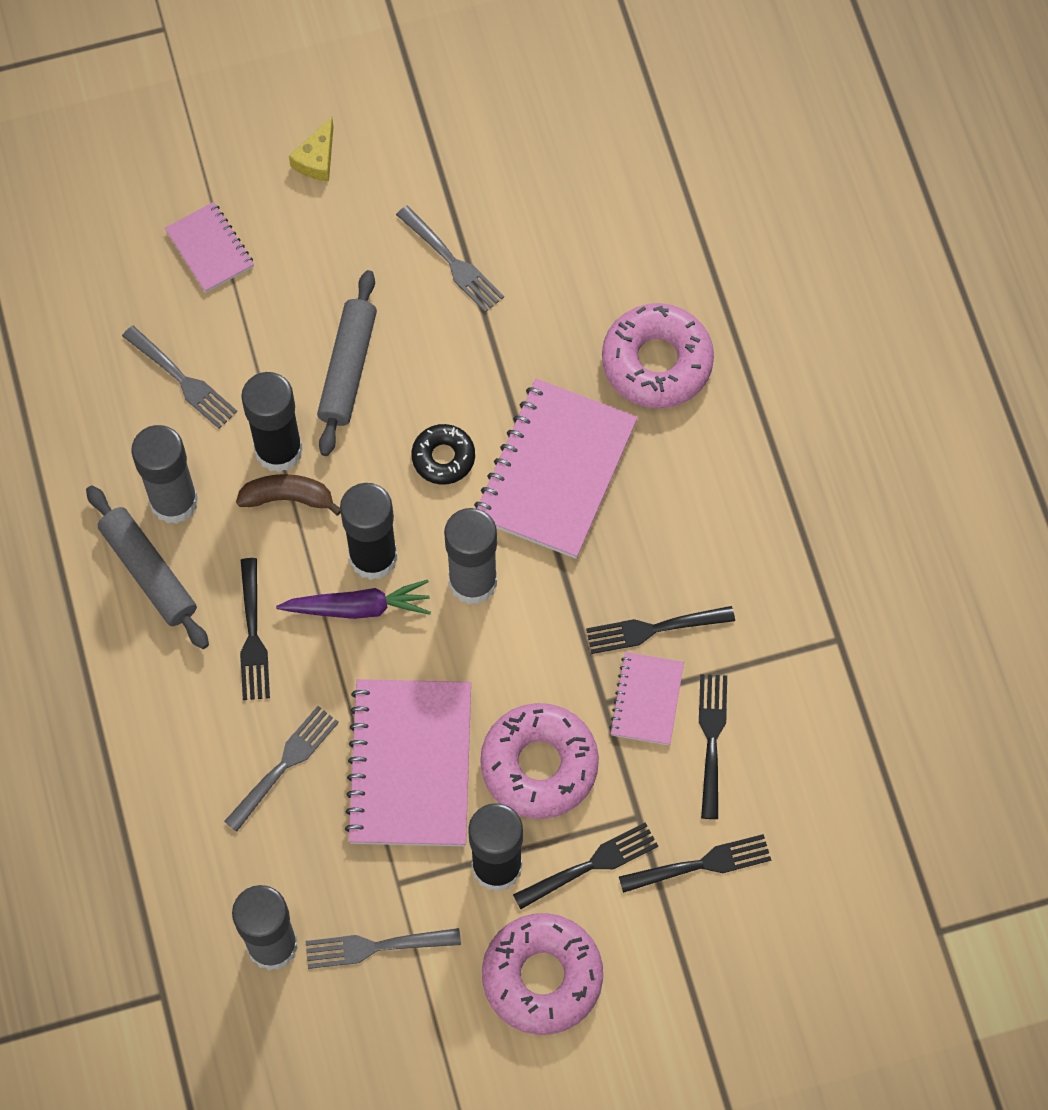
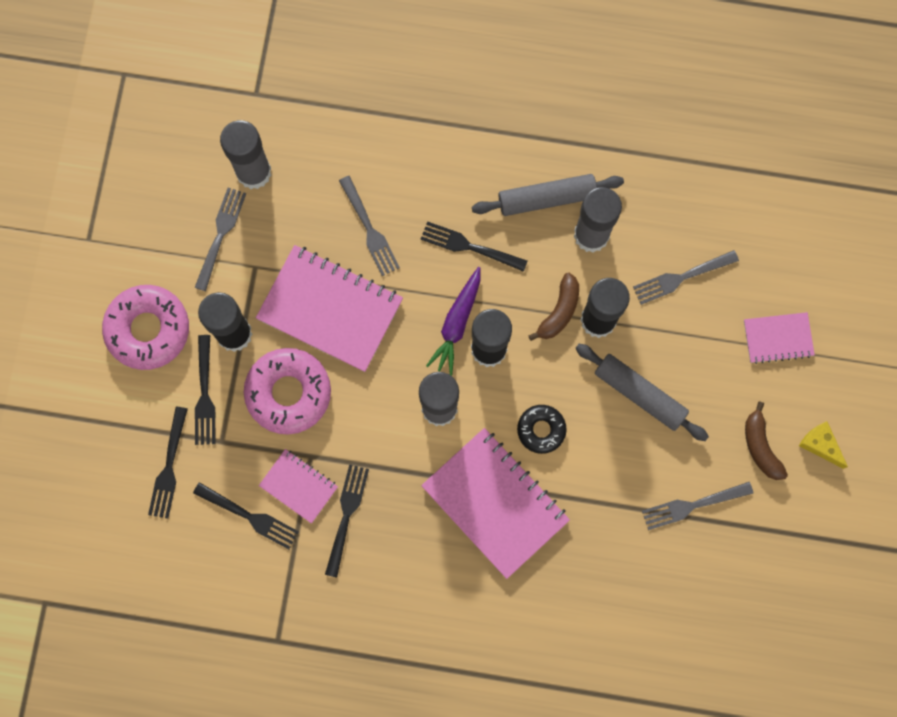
camera: 115 degrees right, 10 degrees up
(348, 219) = (760, 446): none -> brown banana
(657, 362) = (546, 616): pink donut -> none

